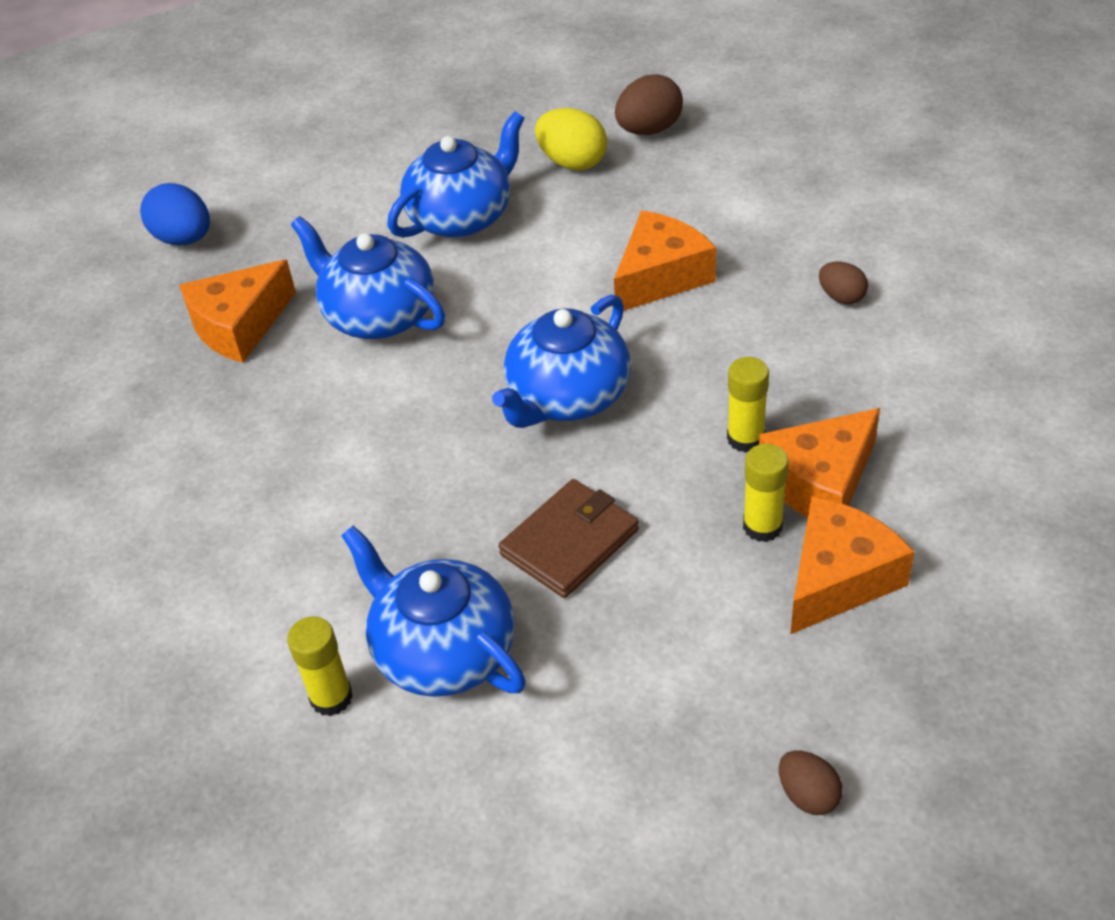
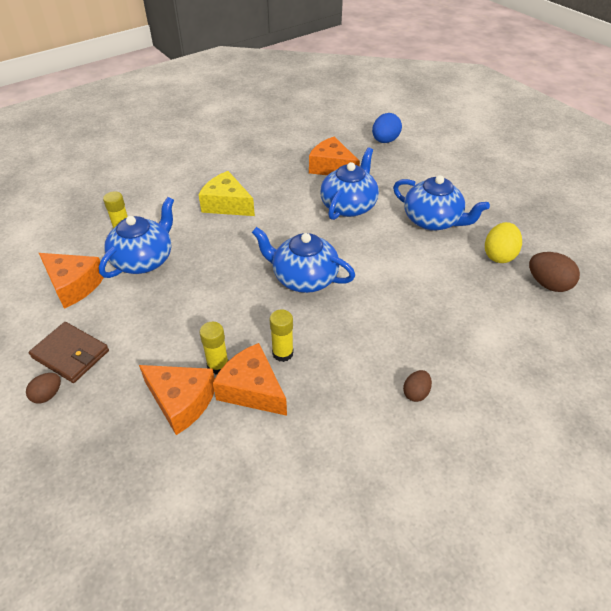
camera: 75 degrees right, 0 degrees up
(298, 503) = (227, 204): none -> yellow cheese
(569, 542) = (206, 291): brown wallet -> brown wallet (70, 354)
(660, 276) = (409, 304): orange cheese -> orange cheese (74, 285)

